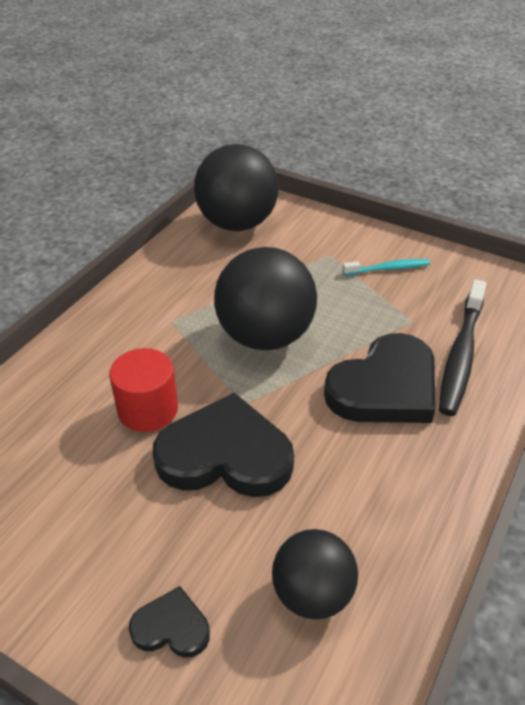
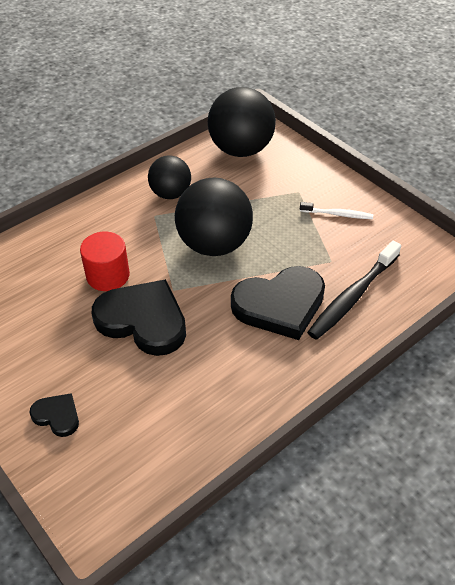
camera: 20 degrees right, 5 degrees up
(312, 594) = (152, 425): black ball -> black ball (170, 194)
(388, 268) = (338, 214): turquoise toothbrush -> white toothbrush

